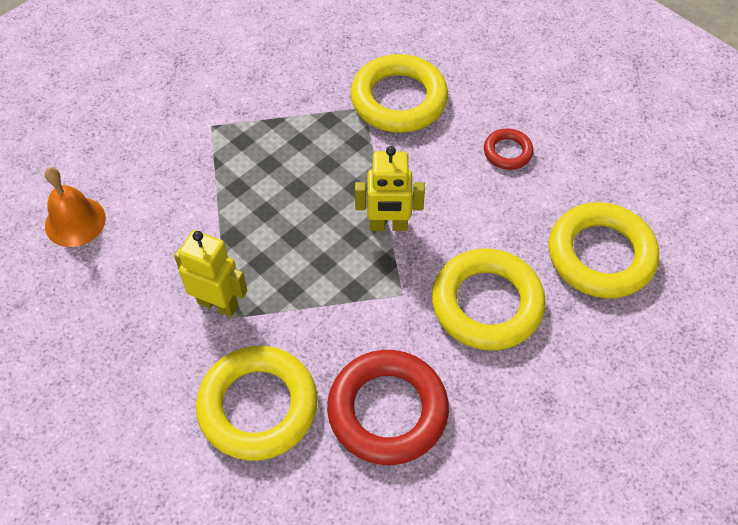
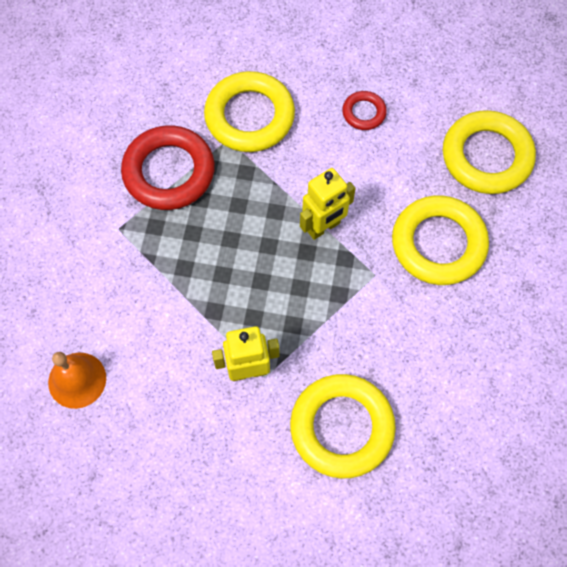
camera: 35 degrees left, 10 degrees up
(387, 411) = (432, 368): red ring -> red ring (169, 172)

